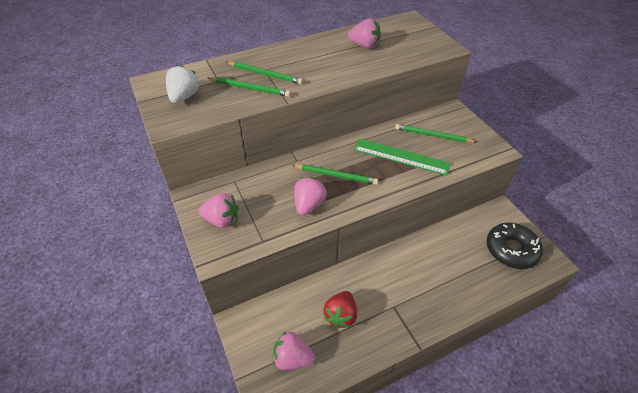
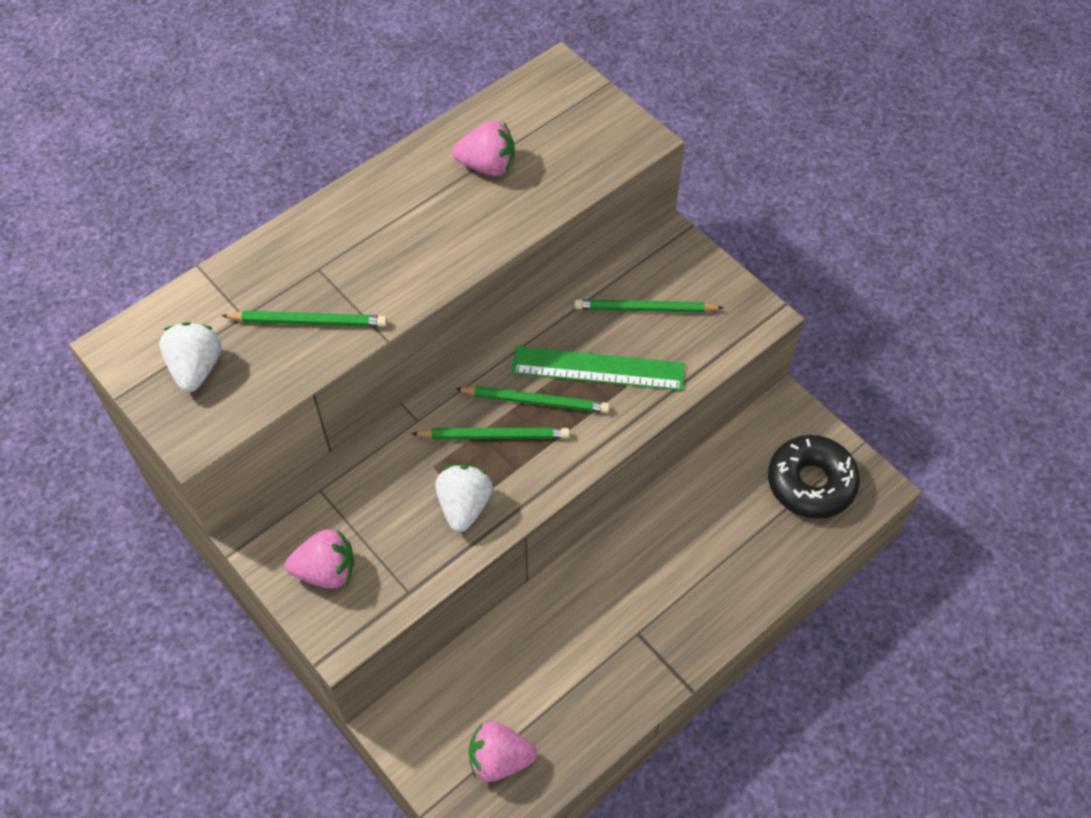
camera: 15 degrees left, 10 degrees up
(265, 74) = (324, 281): green pencil -> green pencil (535, 401)
(309, 205) = (464, 506): pink strawberry -> white strawberry
(340, 315) = (556, 670): red strawberry -> none

